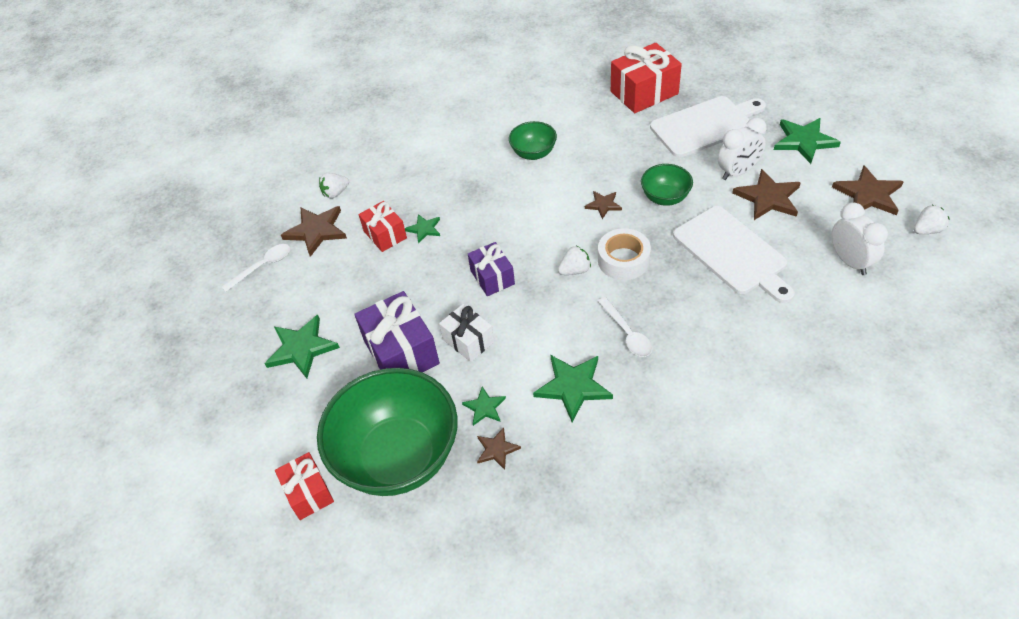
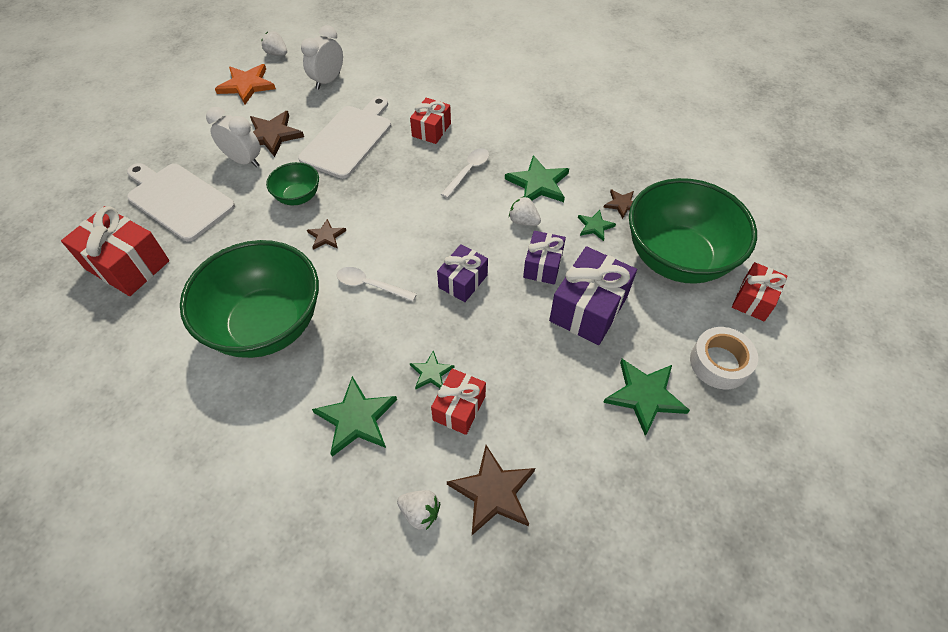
camera: 125 degrees left, 5 degrees up
(263, 266) = (579, 518): white spoon -> white spoon (370, 285)
(468, 341) = (542, 266): white gift -> purple gift
(533, 153) = (266, 325): green bowl -> green bowl, size x2.16
(575, 270) = (420, 226): white strawberry -> white strawberry (523, 221)
(623, 260) = (391, 199): white tape -> white tape (719, 363)
(713, 326) = (431, 130): none -> red gift
(804, 141) = (186, 131): green star -> green star (356, 418)
(868, 194) = (247, 85): brown star -> orange star

